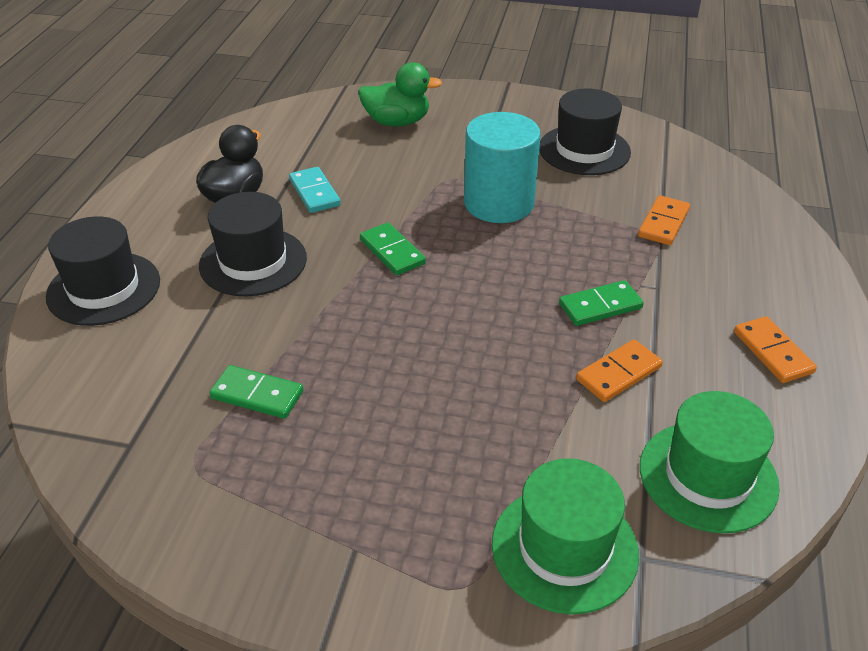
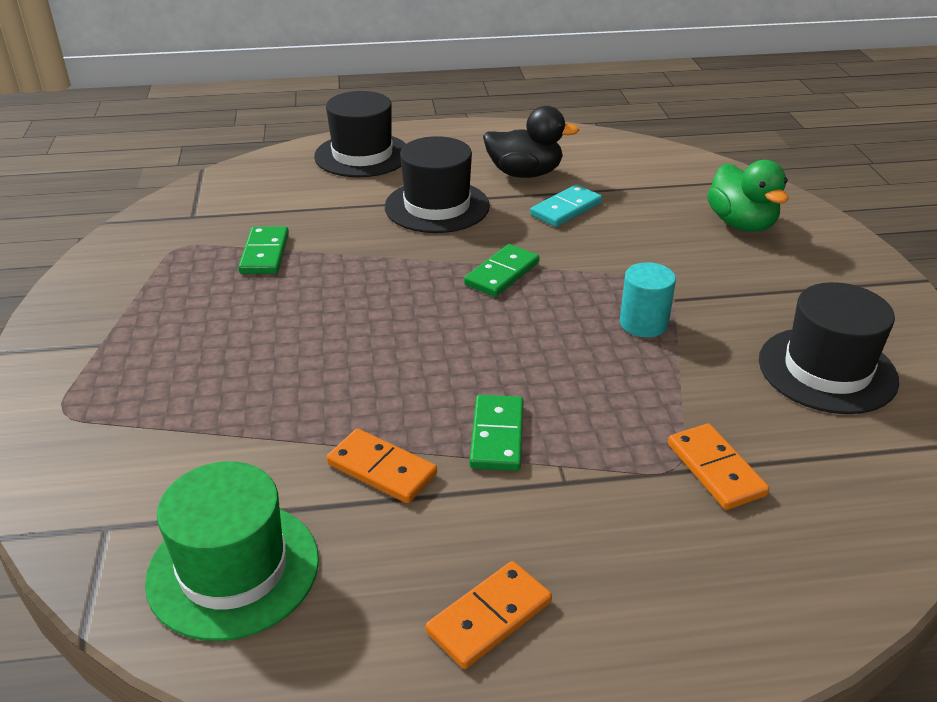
camera: 70 degrees right, 5 degrees down
(498, 203) = (643, 323): turquoise cylinder -> turquoise cylinder, size x0.54
(564, 548) = (113, 468): green hat -> none
(600, 306) = (497, 436): green domino -> green domino turned 45 degrees clockwise
(663, 223) = (715, 469): orange domino -> orange domino turned 60 degrees clockwise

